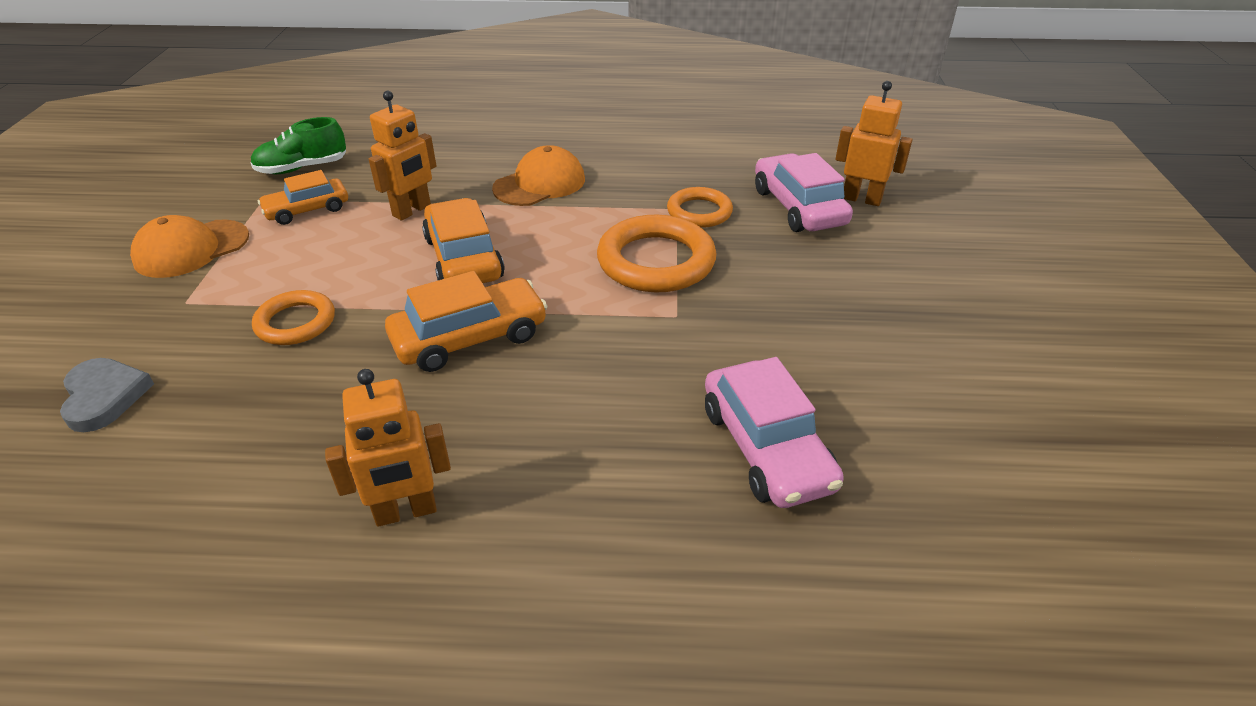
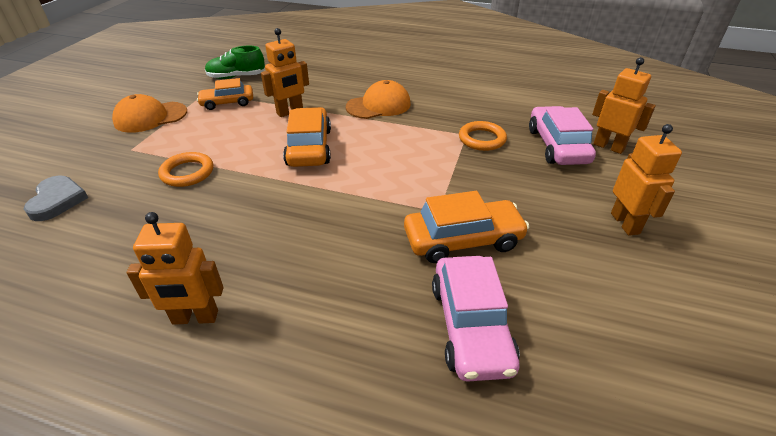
camera: 15 degrees right, 0 degrees up
(470, 338) = (290, 202): orange car -> orange car (463, 240)
(656, 261) = (438, 169): orange ring -> none
(908, 293) = (625, 223): none -> orange robot

